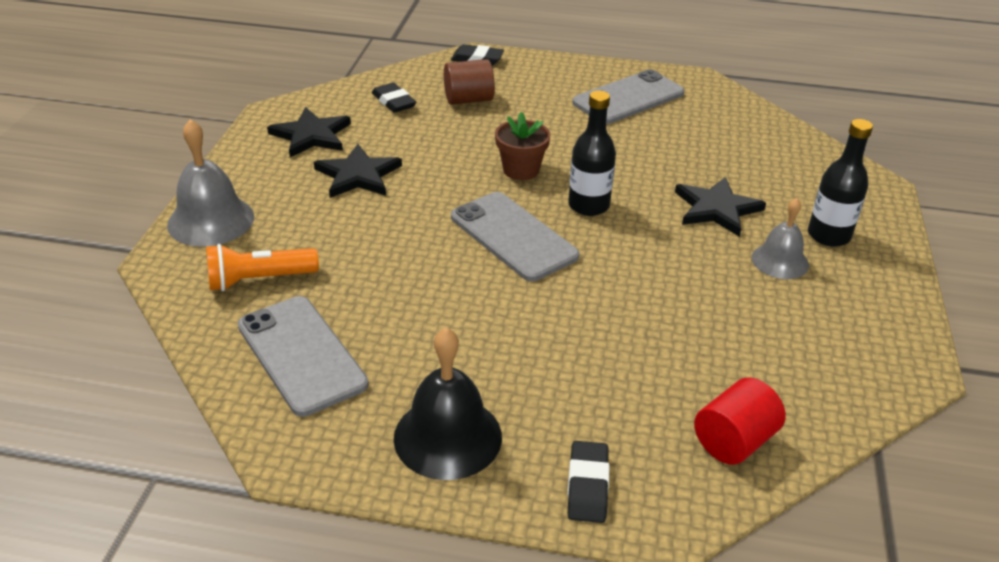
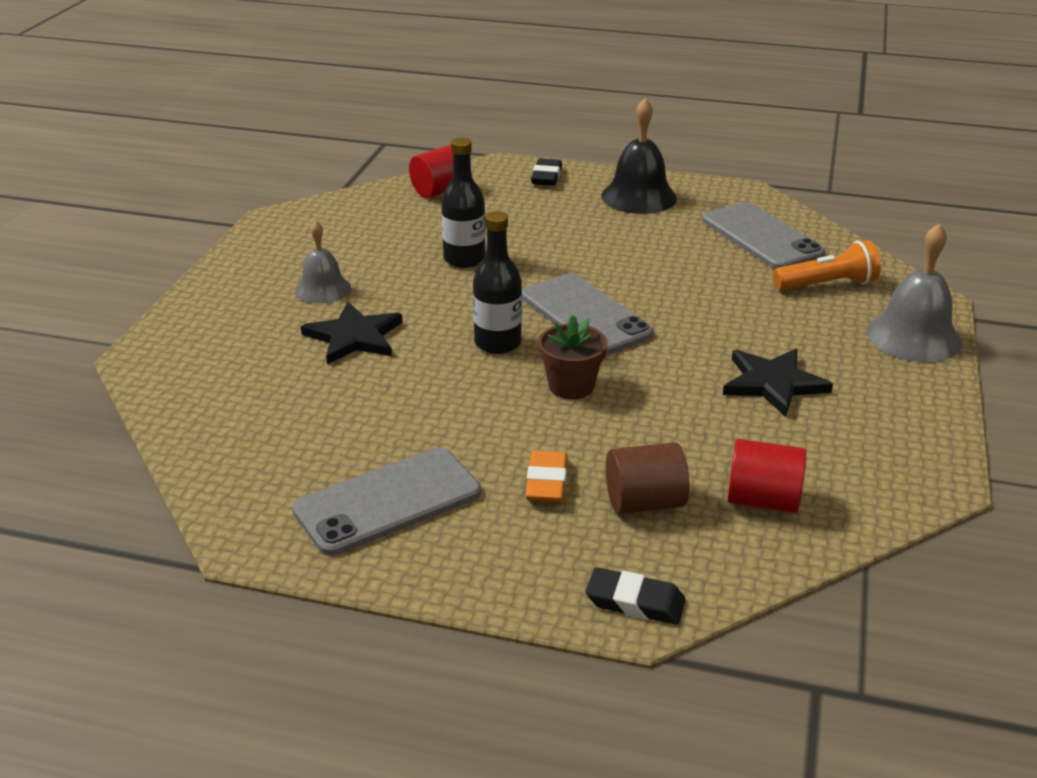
camera: 175 degrees left, 5 degrees down
(311, 135) = (860, 441): black star -> none
(394, 102) = (762, 500): black eraser -> red cylinder
(531, 109) = (546, 482): none -> orange eraser
(828, 235) = (253, 309): black bottle -> black bottle (464, 259)

